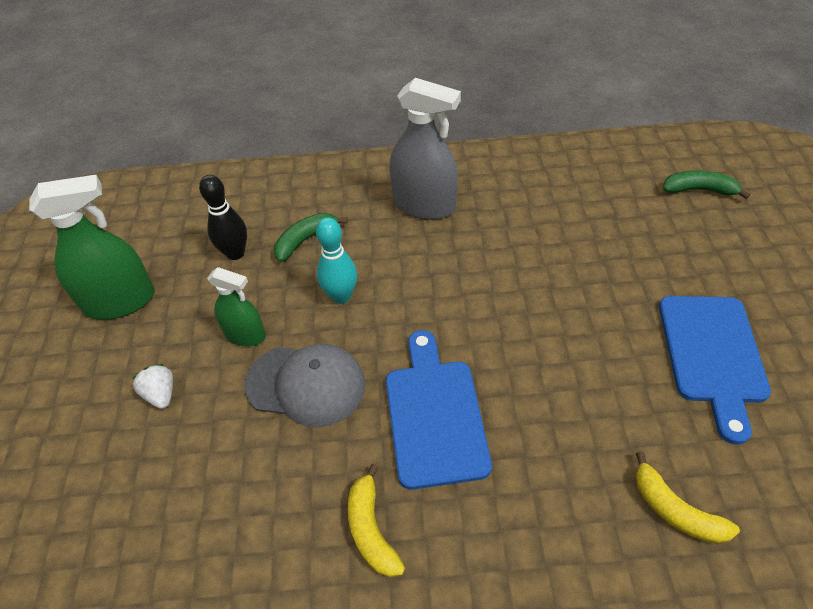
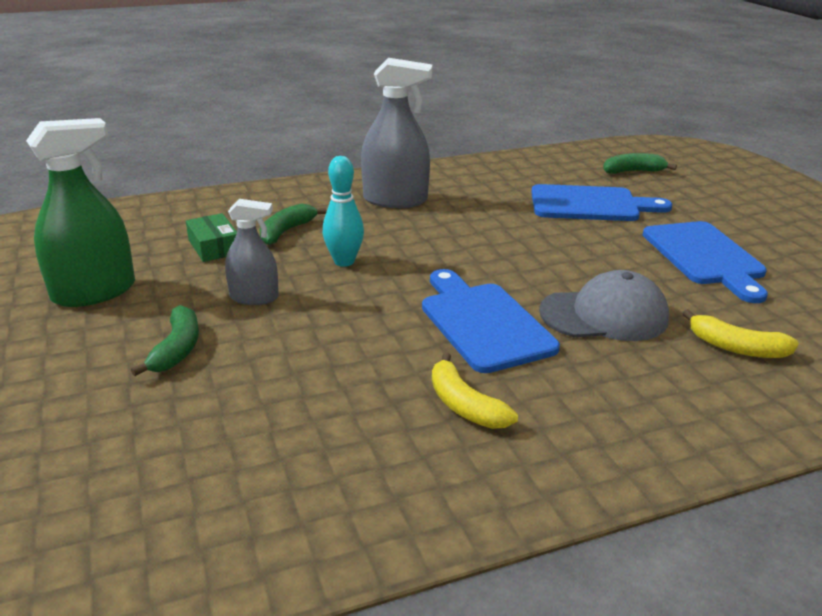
camera: 20 degrees left, 20 degrees down
(161, 394) = (177, 349): white strawberry -> green banana
(235, 253) = (214, 247): black bowling pin -> green box
(245, 335) = (254, 297): green spray bottle -> grey spray bottle
(306, 385) = (340, 321): grey cap -> grey cap (604, 315)
(624, 243) = (590, 204): none -> blue cutting board

